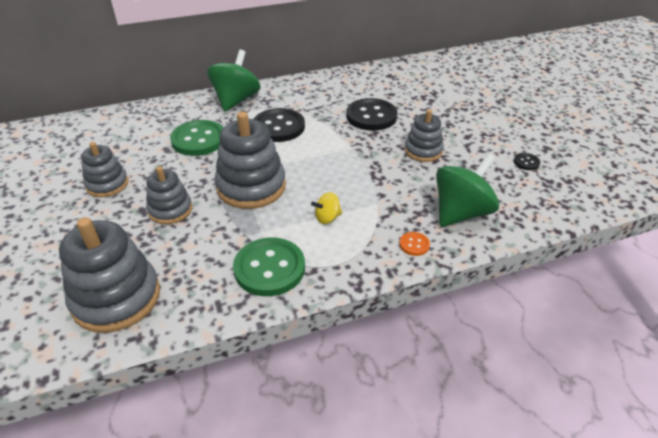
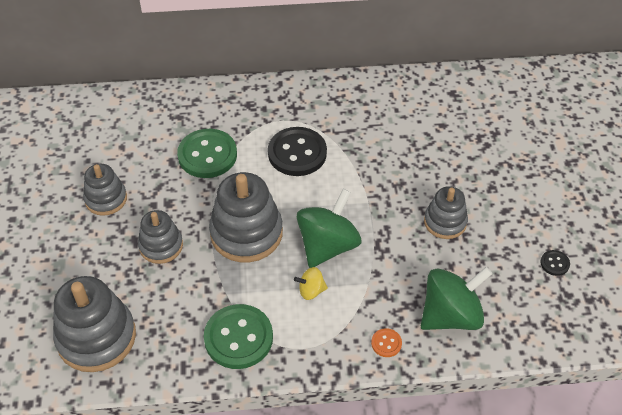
camera: 15 degrees right, 10 degrees up
(236, 100) = (261, 101): green spinning top -> green spinning top (328, 245)
(371, 116) = (406, 157): black button -> none

